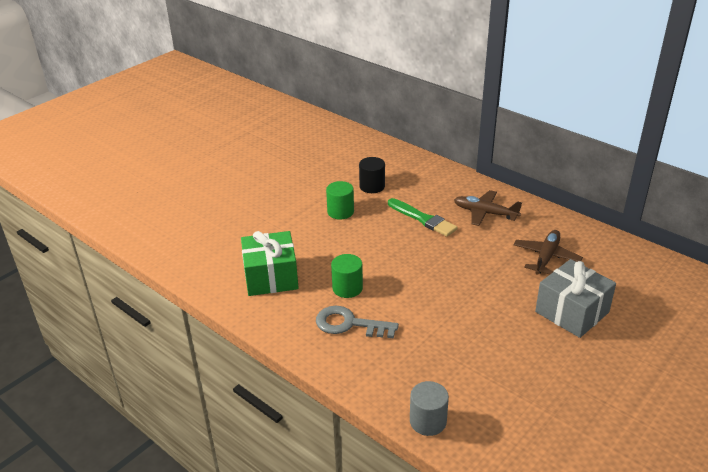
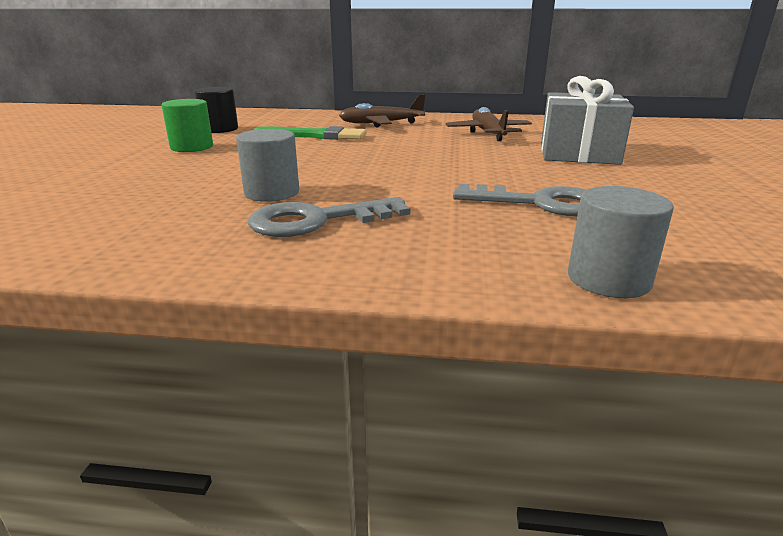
camera: 35 degrees left, 10 degrees down
(271, 277) = (112, 210): green gift -> none
(347, 288) = (272, 193): green cylinder -> grey cylinder
(470, 356) = (539, 203): none -> grey key

